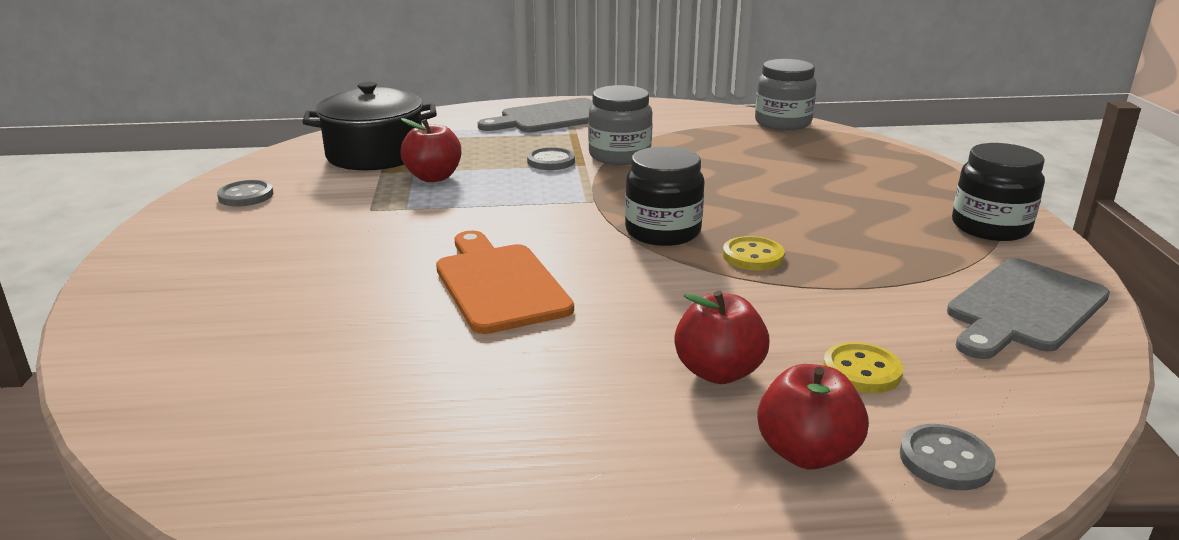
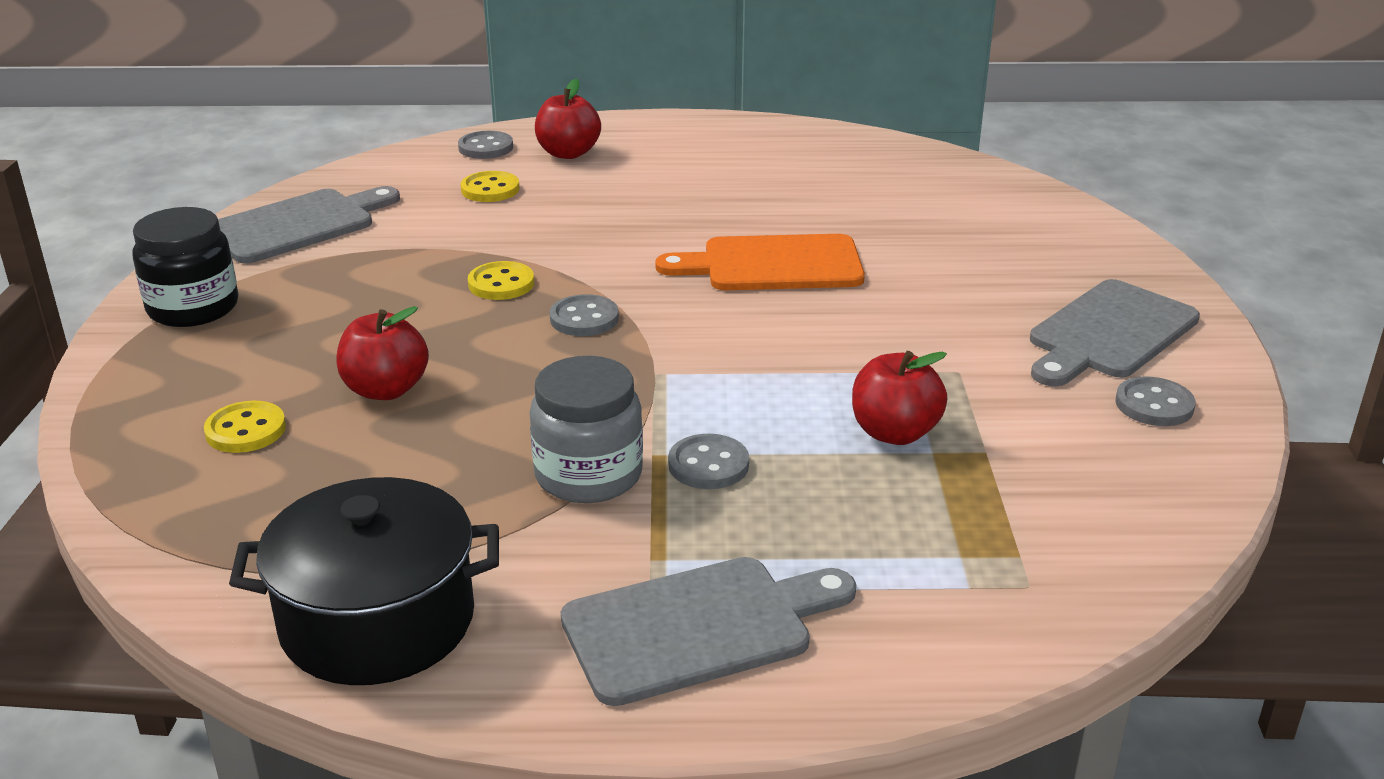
camera: 175 degrees left, 5 degrees up
(225, 237) = (1109, 333): none -> grey cutting board
(375, 155) = (1020, 500): black pot -> black pot (377, 621)
(499, 284) = (773, 265): orange cutting board -> orange cutting board turned 105 degrees clockwise
(663, 232) = (584, 318): black jar -> grey button
(718, 372) = (599, 193): red apple -> red apple (386, 390)
(782, 123) = (211, 575): grey jar -> none
(839, 165) = (246, 430): none -> yellow button

